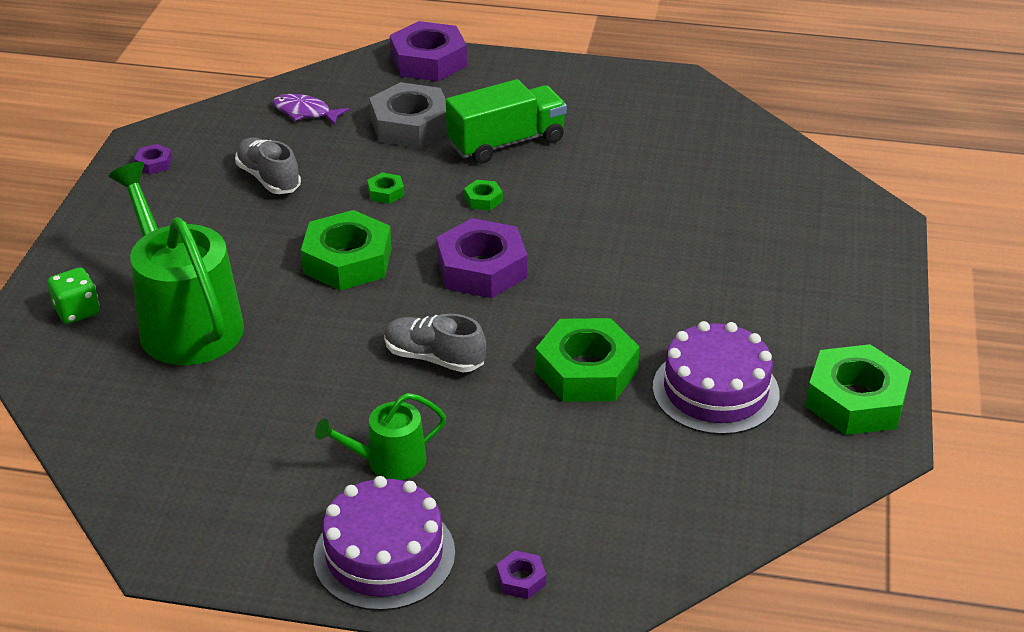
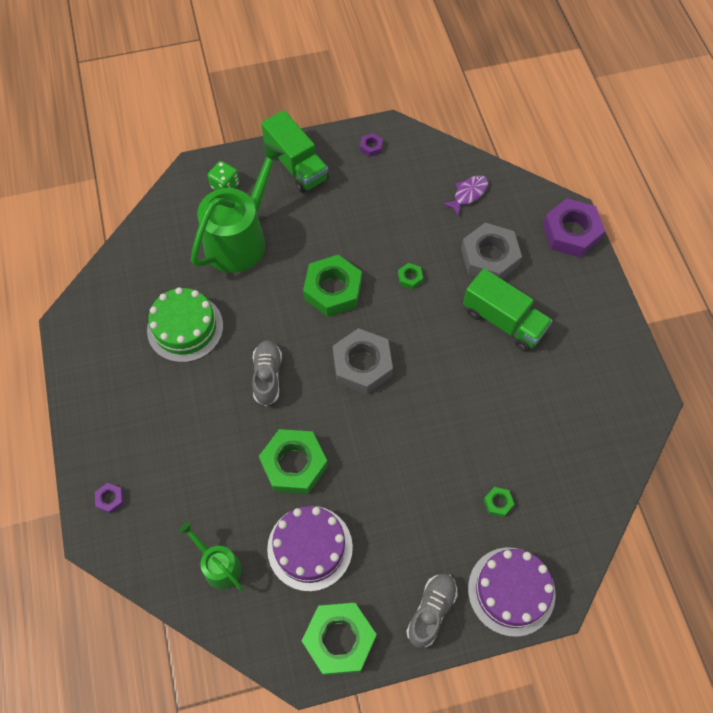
camera: 65 degrees right, 25 degrees up
(114, 235) = (296, 165): none -> green truck
(269, 178) = (389, 210): grey shoe -> grey shoe (431, 611)
(288, 419) = (185, 328): none -> green cake
(305, 112) = (468, 194): purple fish -> purple fish turned 45 degrees clockwise
(384, 555) = (103, 423): purple cake -> purple cake (511, 591)
(389, 461) = (173, 393): green watering can -> green watering can (219, 566)
(481, 269) = (362, 365): purple nut -> grey nut
(483, 199) = (433, 335): green nut -> green nut (498, 503)

